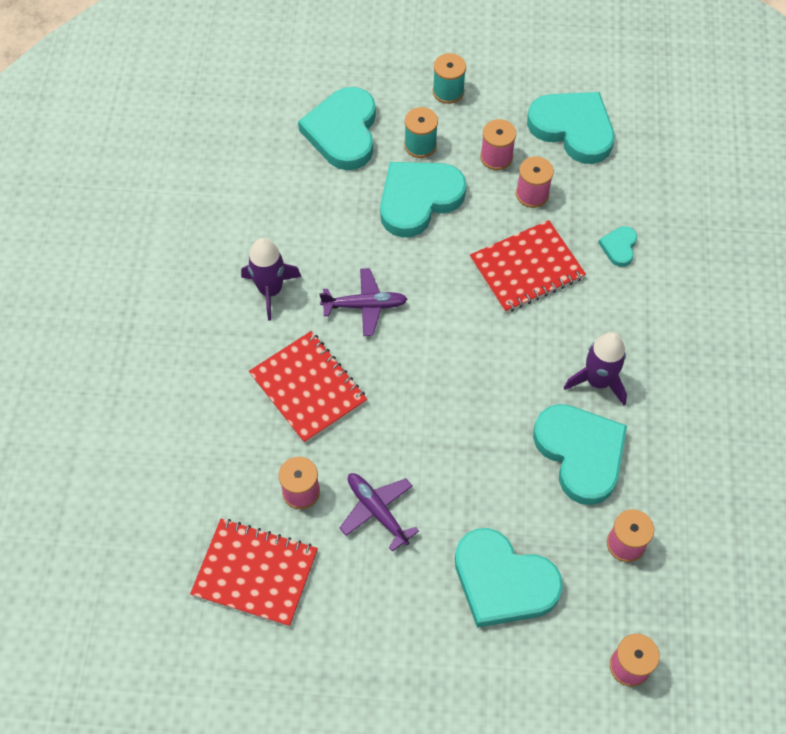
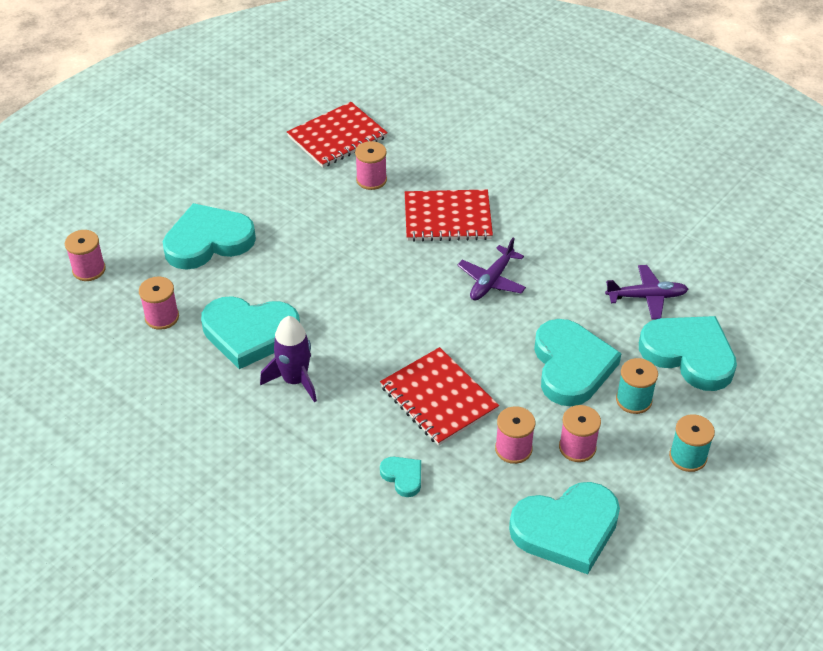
camera: 125 degrees right, 15 degrees down
(270, 290) = (552, 236): purple rocket -> none
(377, 511) = (320, 208): purple plane -> purple plane (646, 297)
(527, 268) = (438, 398): red notebook -> red notebook turned 45 degrees counterclockwise

